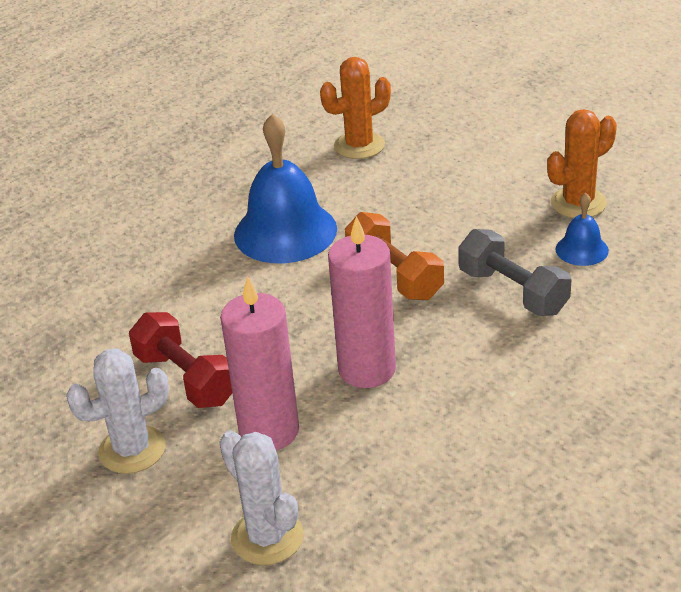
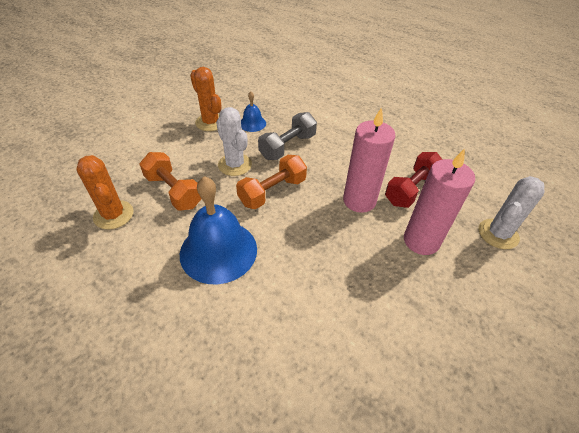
camera: 100 degrees left, 10 degrees up
(132, 450) = (462, 314): white cactus -> white cactus (235, 165)
(186, 379) = (387, 292): red dumbbell -> red dumbbell (411, 189)
(401, 185) = (173, 191): none -> orange dumbbell

